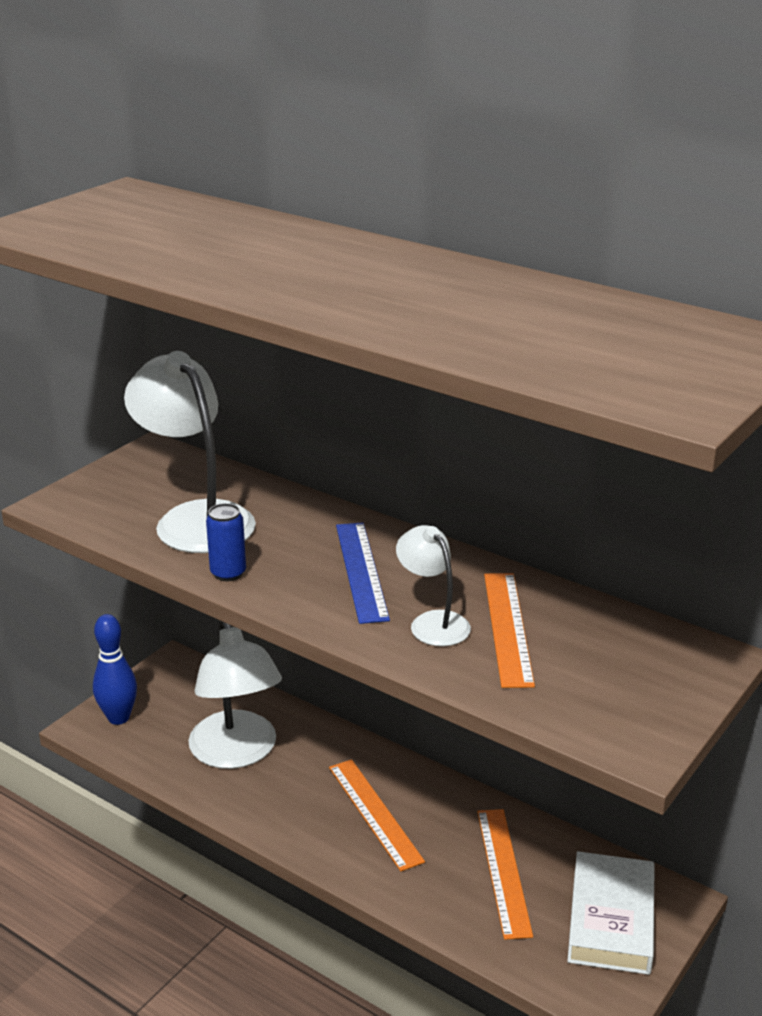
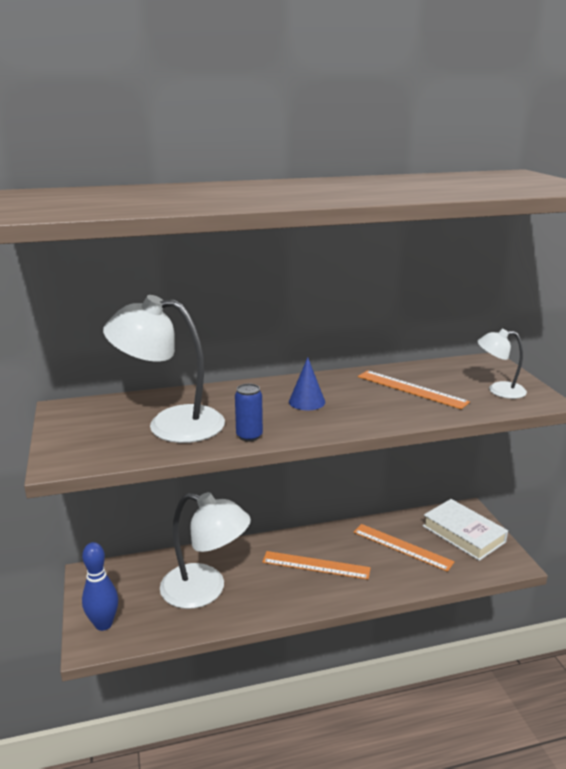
camera: 50 degrees left, 5 degrees down
(361, 571) = (307, 402): blue ruler -> blue cone
(433, 622) = (382, 403): white lamp -> white lamp (498, 390)

